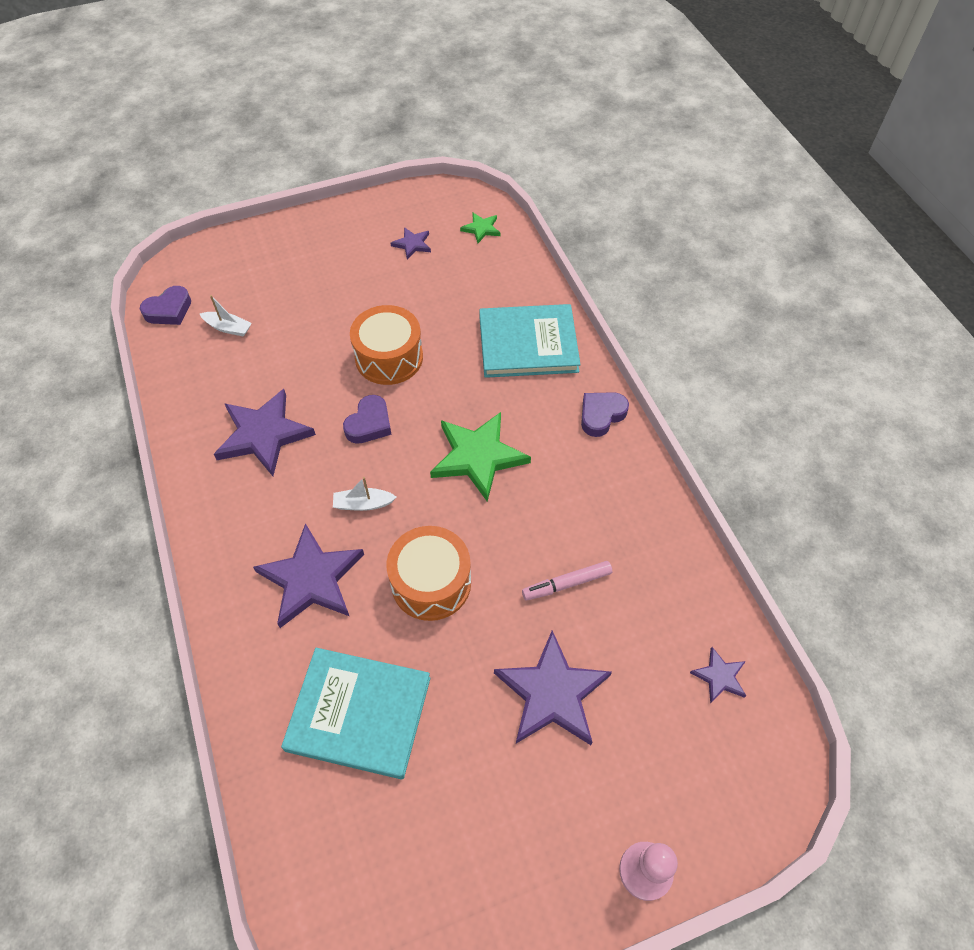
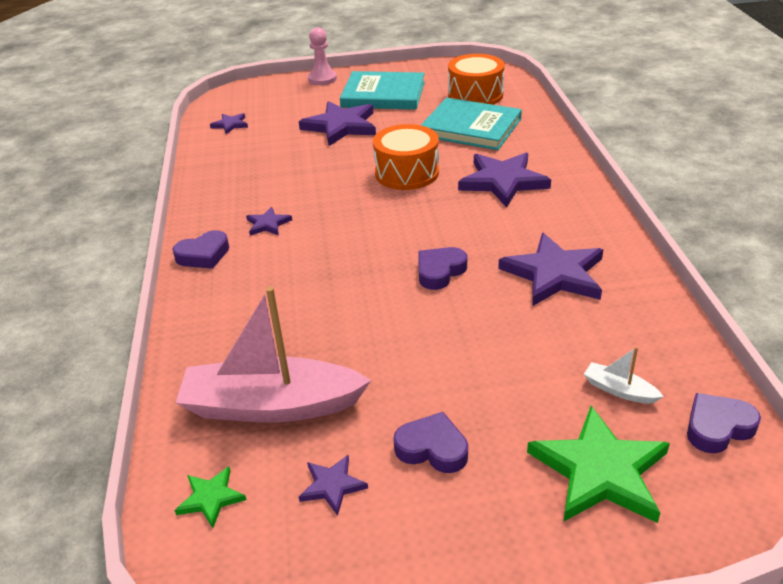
camera: 165 degrees left, 20 degrees down
(355, 273) = (432, 448): none -> purple heart
(363, 504) = (454, 217): white boat -> none
(389, 357) = (406, 329): orange drum -> orange drum (475, 95)
(470, 285) = (271, 406): none -> pink boat
(478, 456) = (338, 237): green star -> green star (599, 471)
(528, 344) = (236, 325): turquoise book -> turquoise book (383, 94)
(559, 467) = (268, 224): none -> purple star
(566, 584) = (303, 165): pink marker -> none

